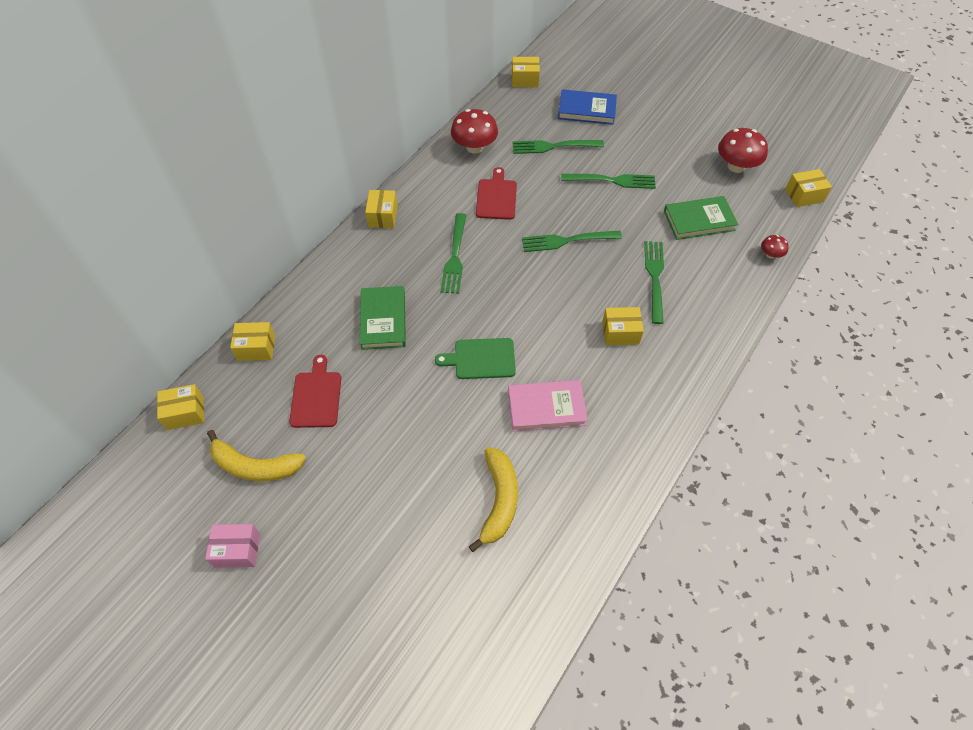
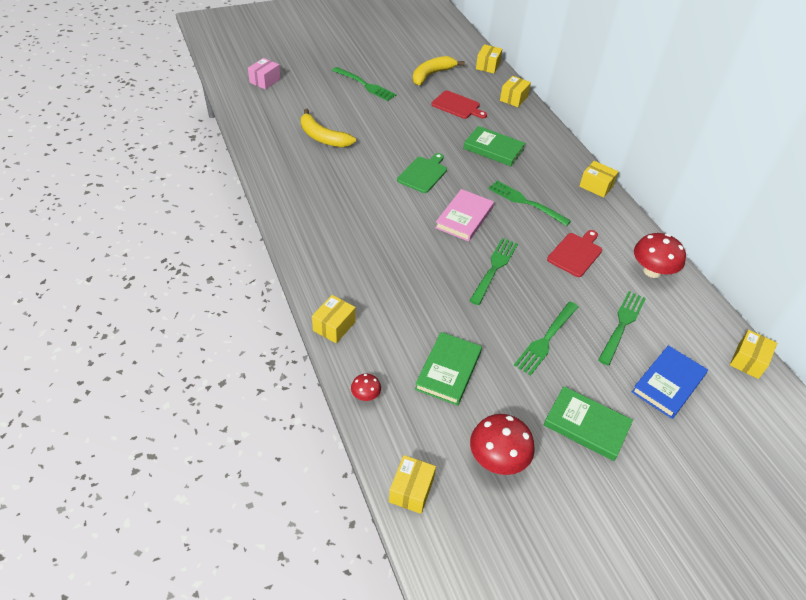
camera: 120 degrees right, 10 degrees down
(237, 550) = (389, 57): pink box -> pink box (265, 81)
(496, 197) = (576, 253): red cutting board -> red cutting board turned 90 degrees counterclockwise
(546, 407) = (359, 182): pink book -> pink book (464, 218)
(620, 333) = (380, 247): yellow box -> yellow box (334, 326)
(654, 278) = (412, 297): green fork -> green fork (365, 85)
(664, 136) = (586, 425): none -> green book

